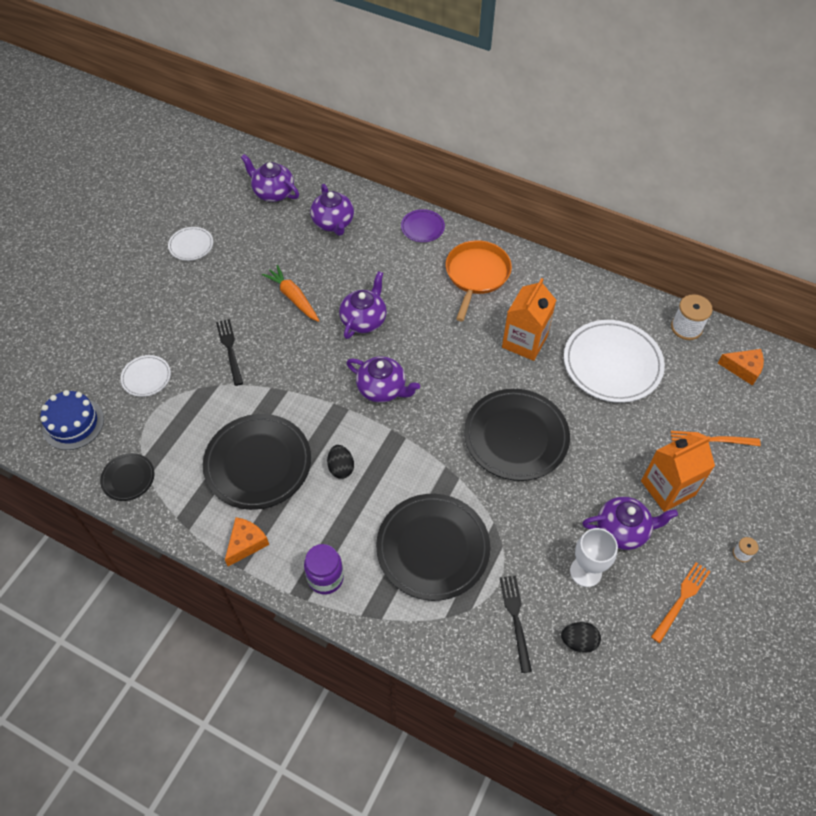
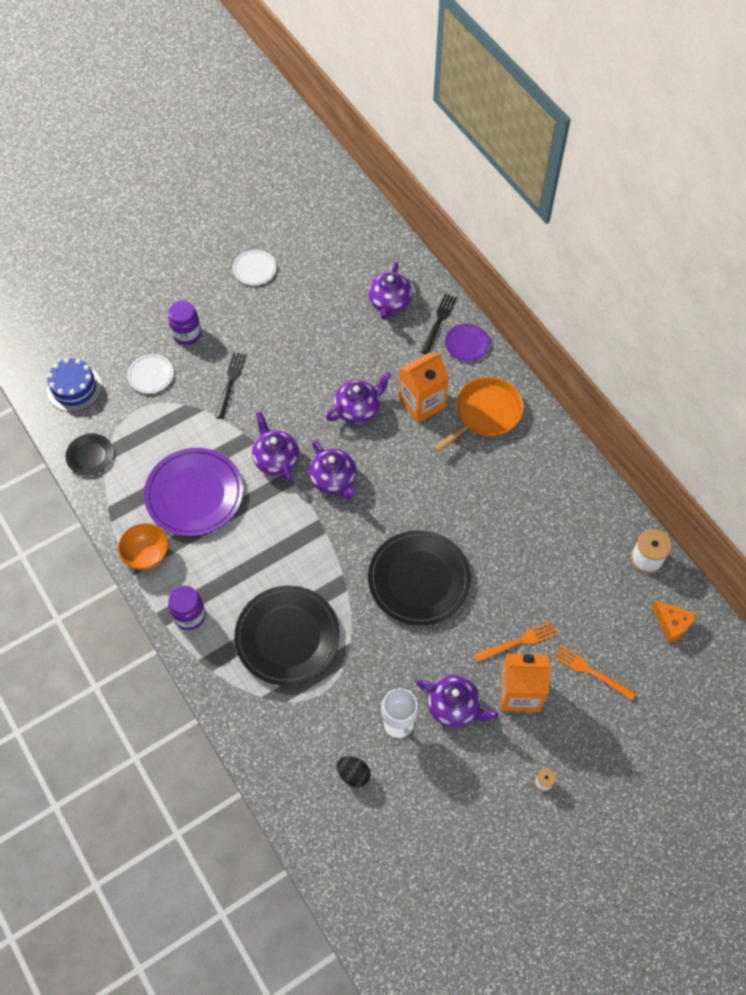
camera: 30 degrees right, 5 degrees up
(160, 326) = (187, 334): none -> purple jar
(246, 543) = (147, 555): orange cheese -> orange bowl
(258, 463) = (194, 494): black plate -> purple plate
(273, 192) = (355, 248): purple teapot -> purple teapot (276, 459)
(293, 297) = (311, 359): orange carrot -> none
(341, 468) = (257, 531): black egg -> none
(516, 619) = (316, 729): black fork -> black fork (439, 322)
(524, 341) = (486, 498): orange carton -> orange carton (422, 403)
(612, 364) = (551, 557): white plate -> none
(681, 599) = (462, 790): orange fork -> orange fork (518, 642)

